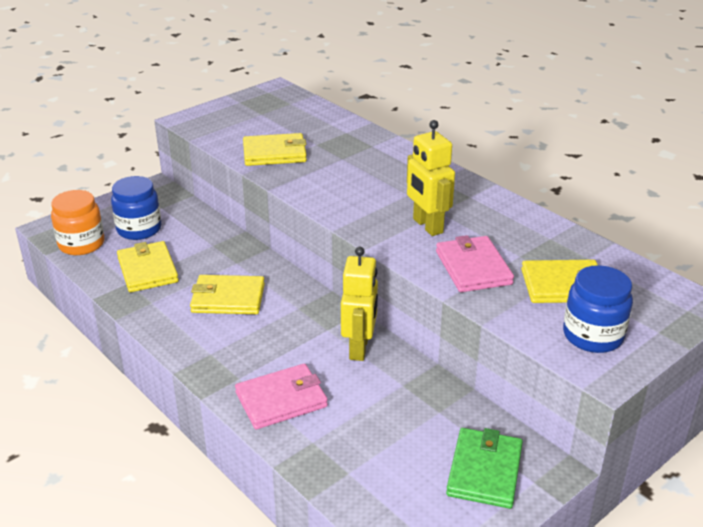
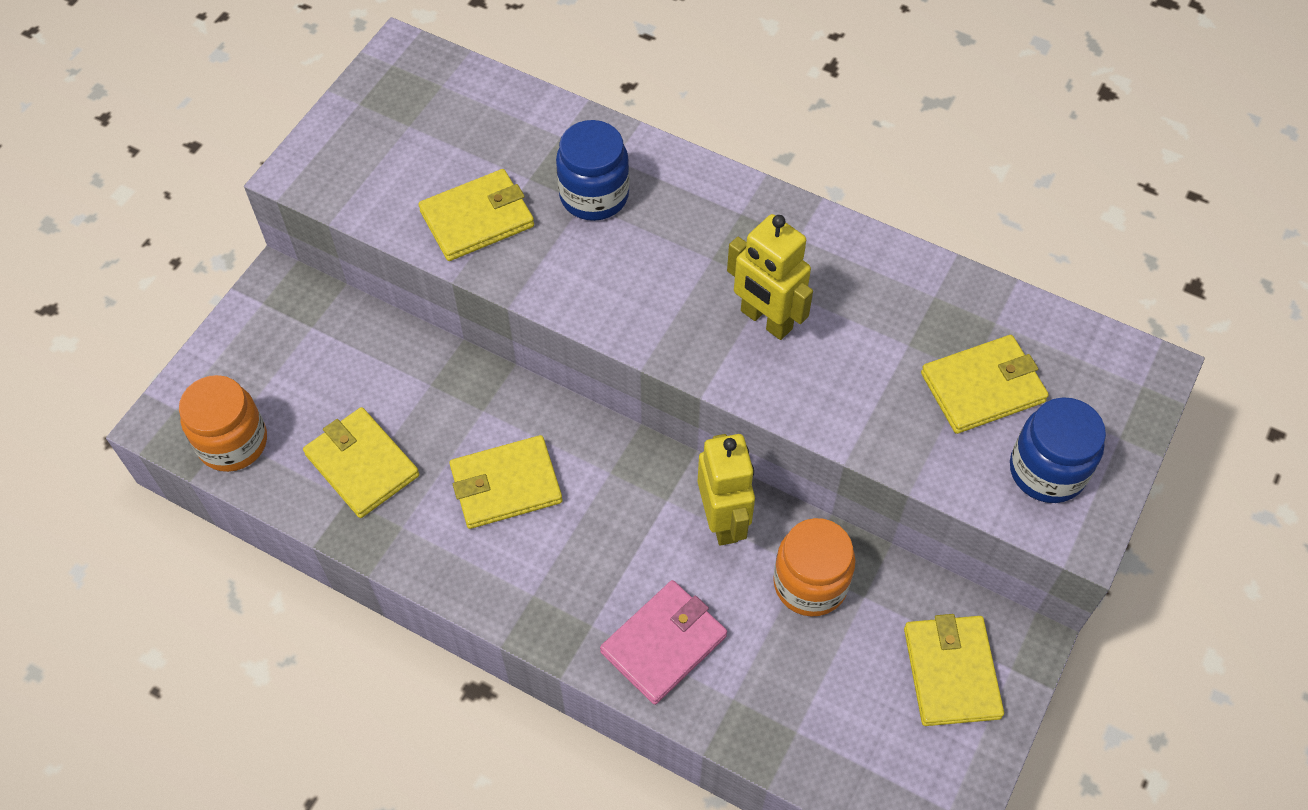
camera: 20 degrees left, 25 degrees up
(139, 229) = (303, 384): blue jar -> blue jar (594, 195)
(403, 395) = (810, 583): none -> orange jar
(473, 268) = (858, 388): pink wallet -> none
(484, 471) = (951, 672): green wallet -> yellow wallet

